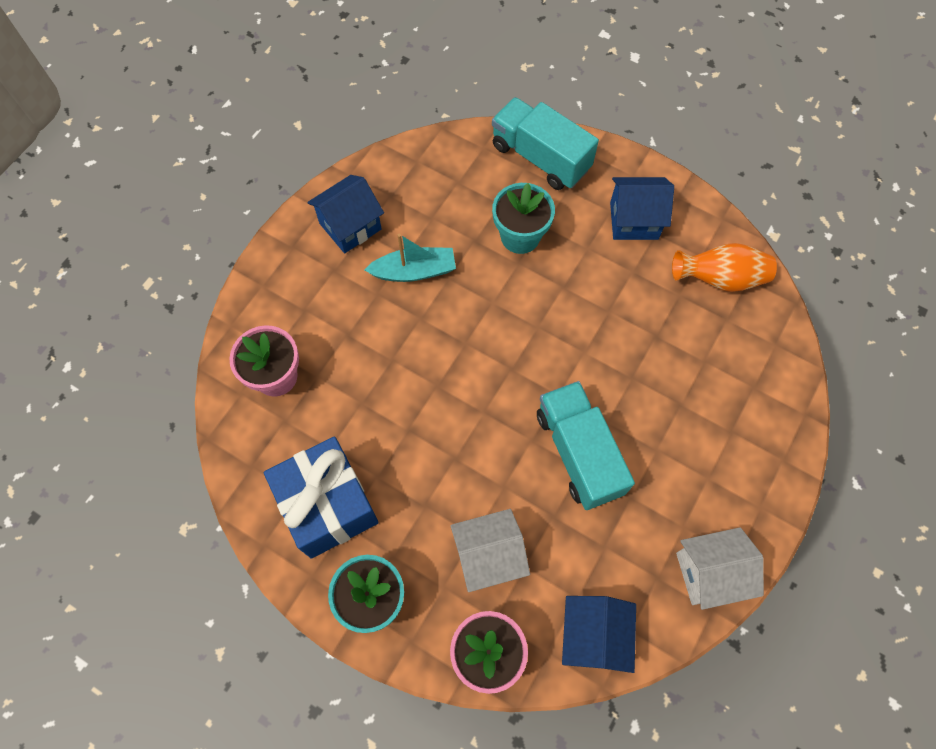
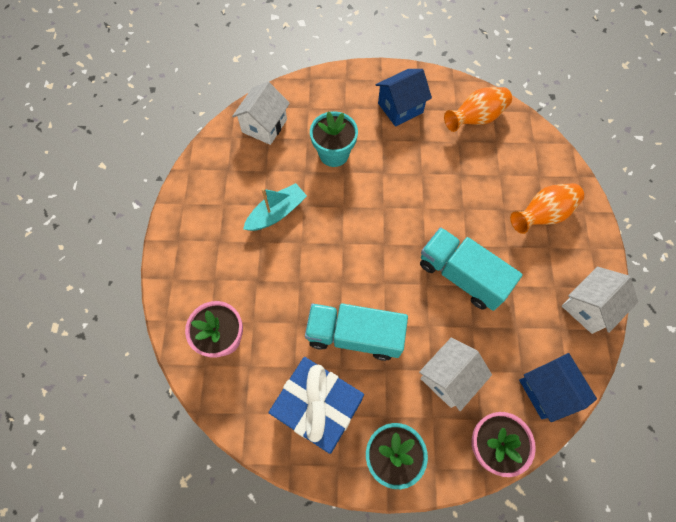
camera: 30 degrees left, 0 degrees up
(350, 226) = (212, 204): blue house -> none
(461, 165) = (264, 126): none -> white house
(540, 157) = (314, 96): turquoise truck -> turquoise truck (354, 335)
(725, 436) = (542, 215): none -> orange vase

